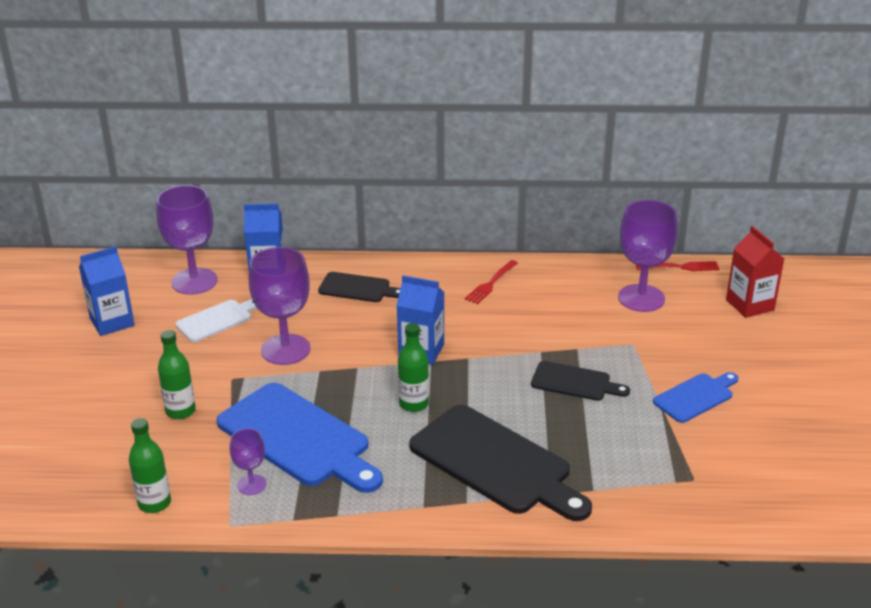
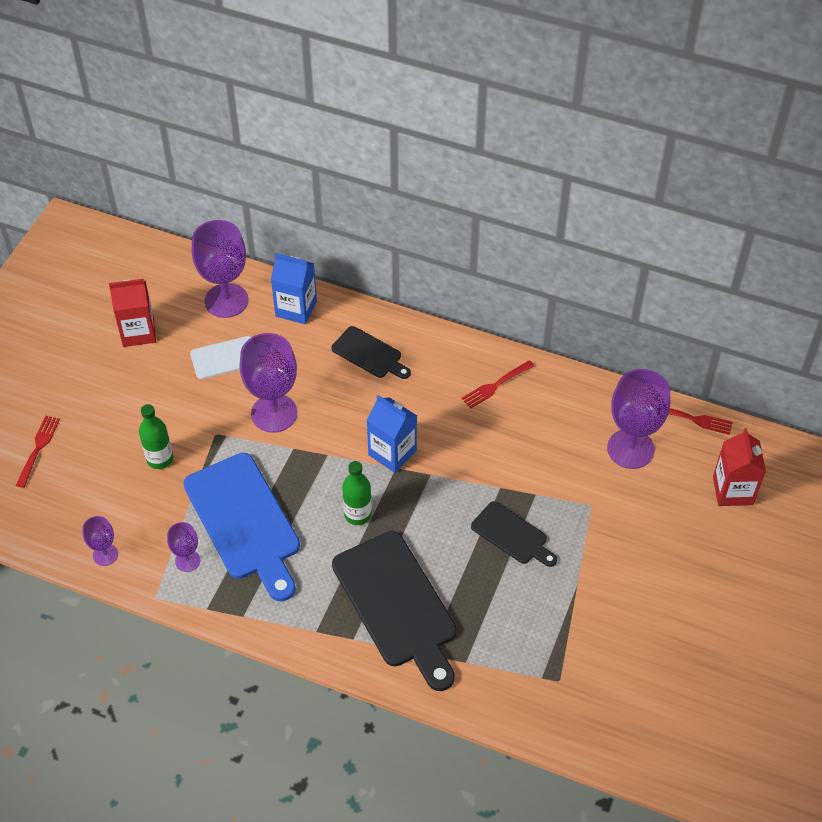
camera: 20 degrees right, 20 degrees up
(38, 435) = (38, 449): none -> red fork
(112, 322) = (138, 332): blue carton -> red carton
(154, 503) = (105, 555): green bottle -> purple goblet
(695, 397) = (614, 588): blue cutting board -> none

